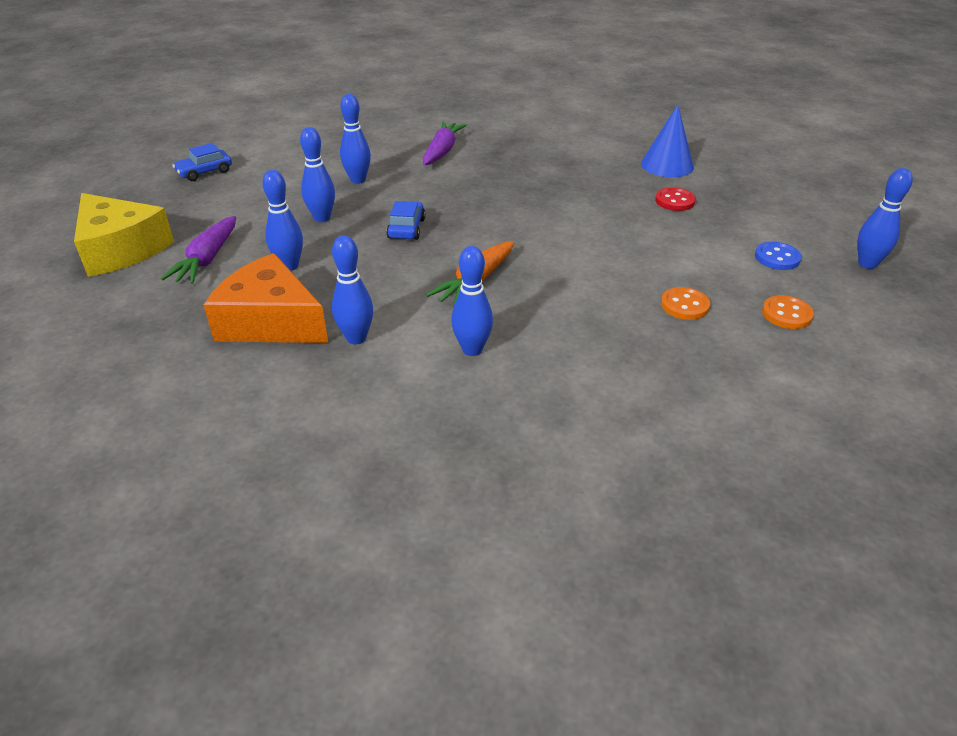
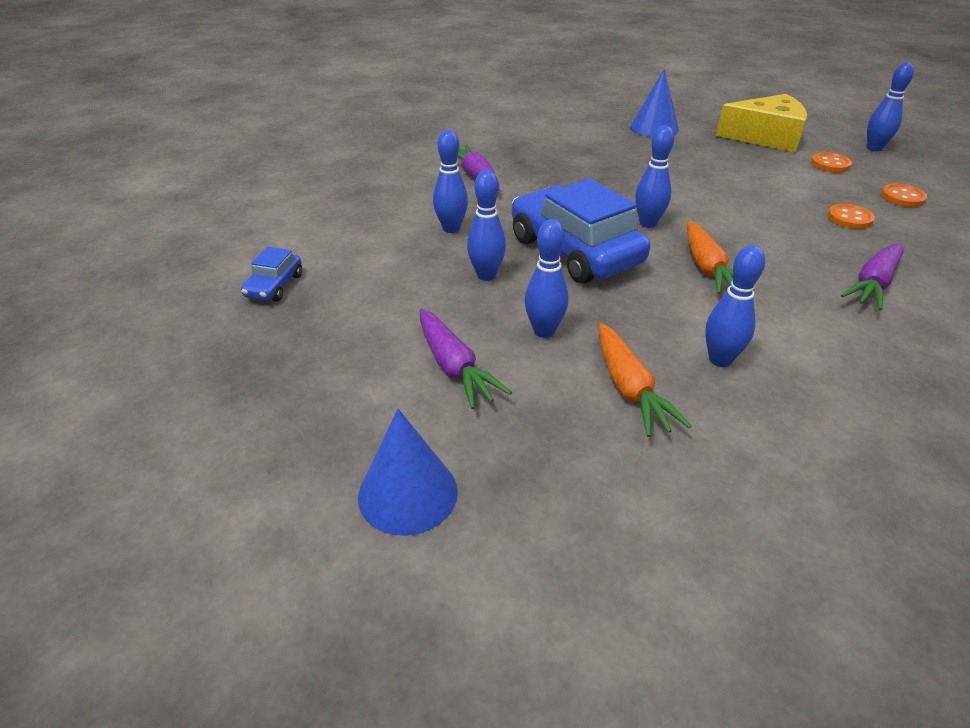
camera: 40 degrees left, 0 degrees up
(79, 305) = (408, 493): none -> blue cone
(121, 249) = (336, 408): yellow cheese -> yellow cheese (766, 137)
(270, 321) = (629, 388): orange cheese -> orange carrot
(406, 228) = (575, 251): blue car -> blue car, size x2.21
(472, 349) = (807, 319): blue bowling pin -> blue bowling pin (648, 223)
(583, 357) = (873, 284): none -> purple carrot
(674, 201) = (707, 151): red button -> none
(777, 258) = (830, 164): blue button -> orange button

